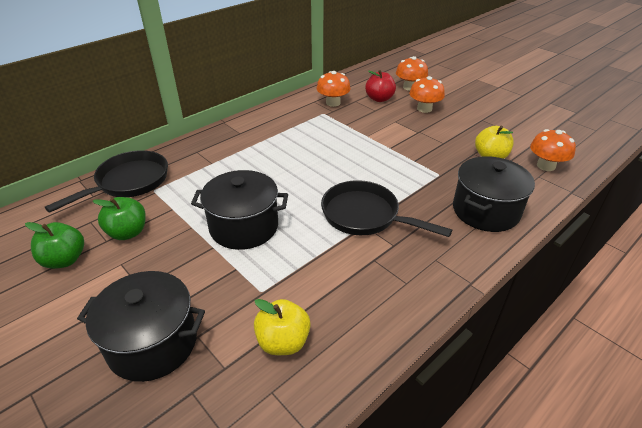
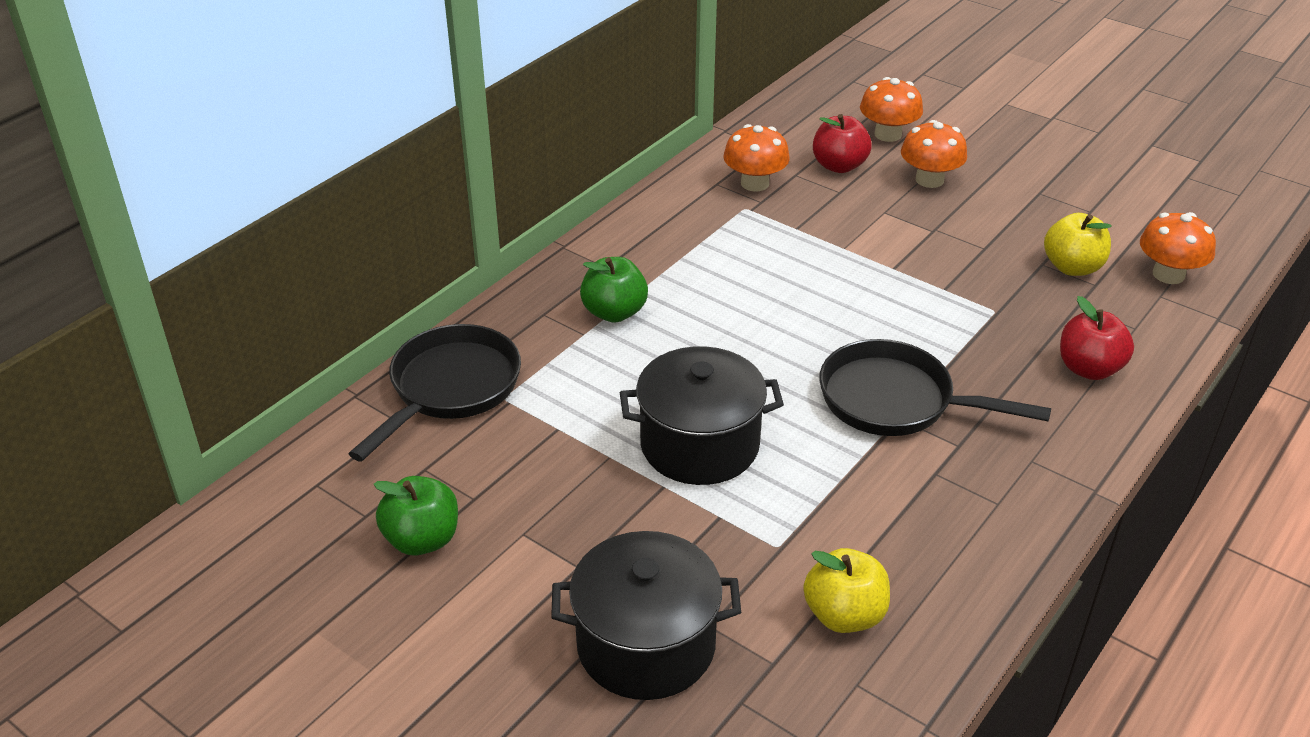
camera: 10 degrees left, 0 degrees up
(128, 232) = (504, 480): green apple -> green apple (614, 312)
(486, 211) = (1089, 369): black pot -> red apple

